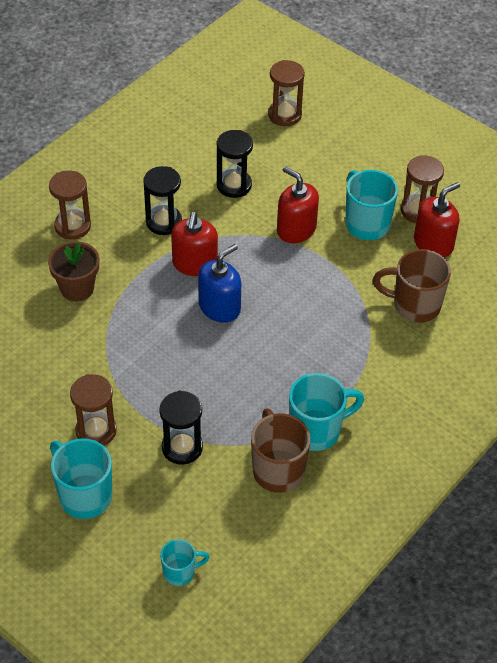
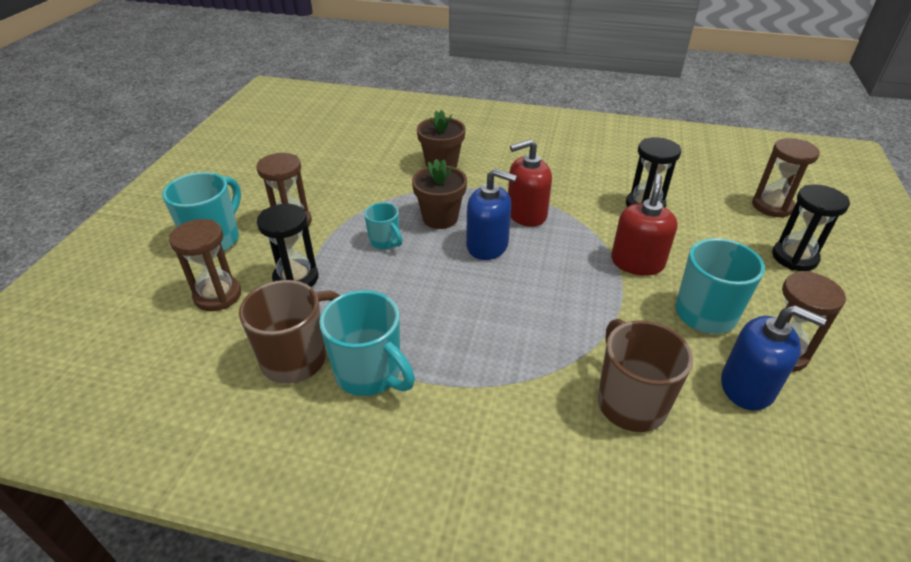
camera: 65 degrees right, 10 degrees down
(72, 226) = (504, 143): brown hourglass -> brown hourglass (218, 295)
(162, 323) = (440, 218): none -> brown flower pot
(164, 222) = (556, 182): black hourglass -> black hourglass (794, 257)
(180, 572) = (134, 329): turquoise mug -> turquoise mug (385, 242)
(433, 243) = (747, 386): red soap dispenser -> blue soap dispenser

